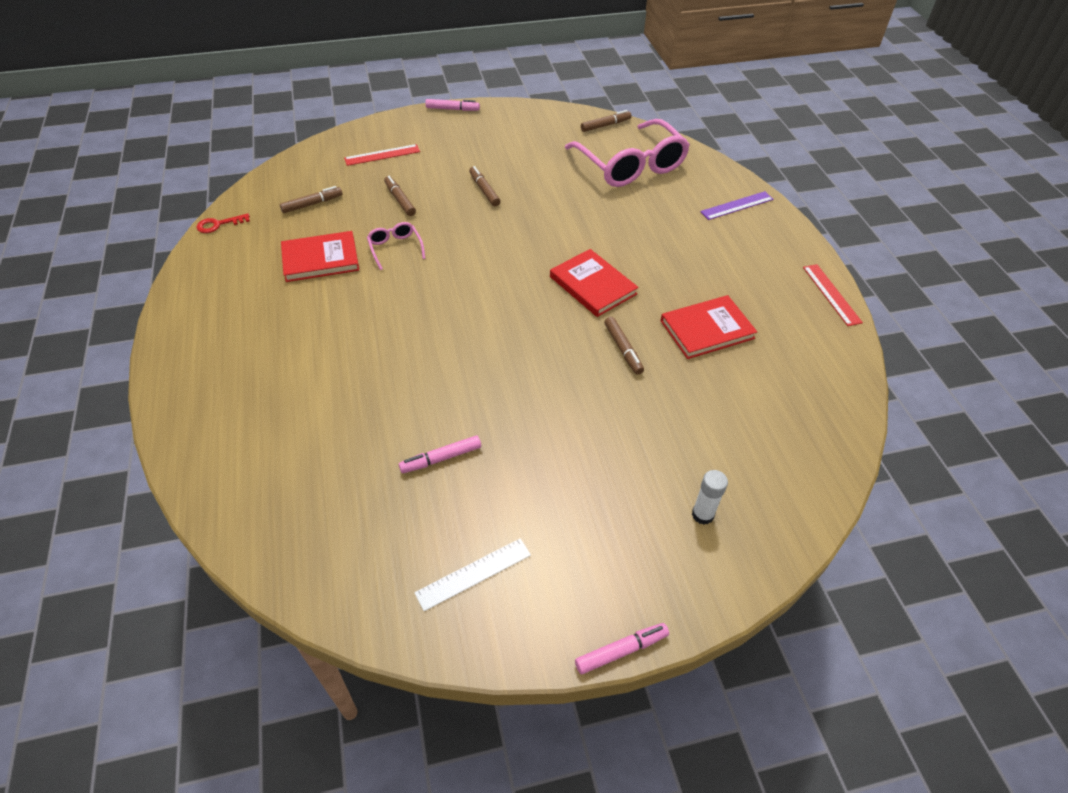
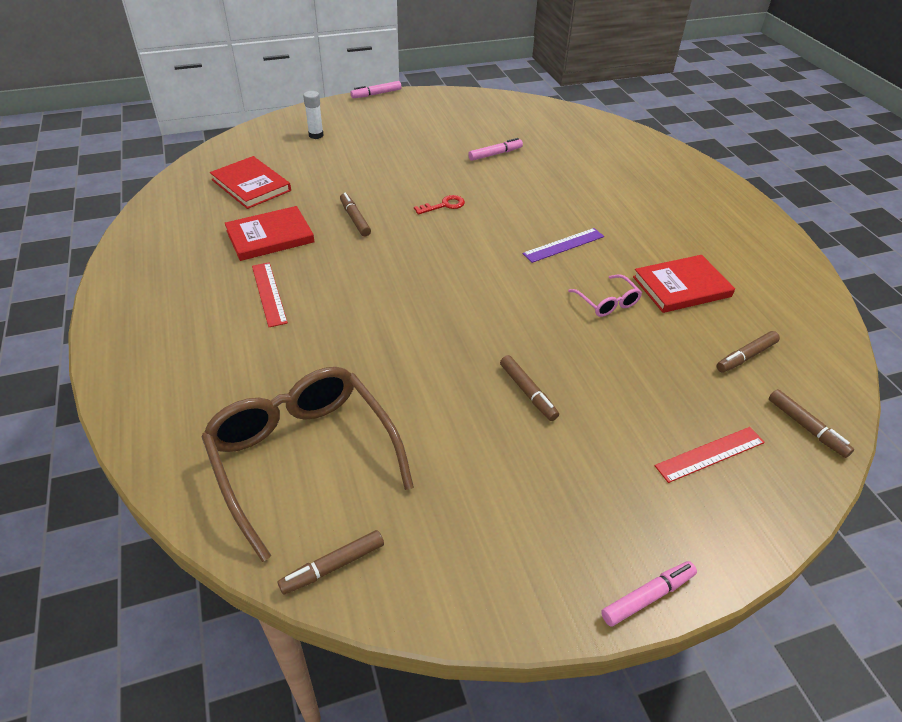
camera: 175 degrees right, 5 degrees down
(219, 224) = (831, 322): red key -> red key (444, 205)
(400, 200) = (637, 369): brown marker -> brown marker (806, 427)
(452, 109) = (647, 597): pink marker -> pink marker turned 150 degrees clockwise
(473, 573) = (460, 113): white ruler -> none
(593, 285) = (379, 272): red book -> red book (251, 185)
(630, 165) = (303, 457): pink glasses -> brown glasses
(737, 205) = (163, 386): purple ruler -> purple ruler (563, 245)
(831, 294) = (117, 273): red ruler -> red ruler (269, 293)

